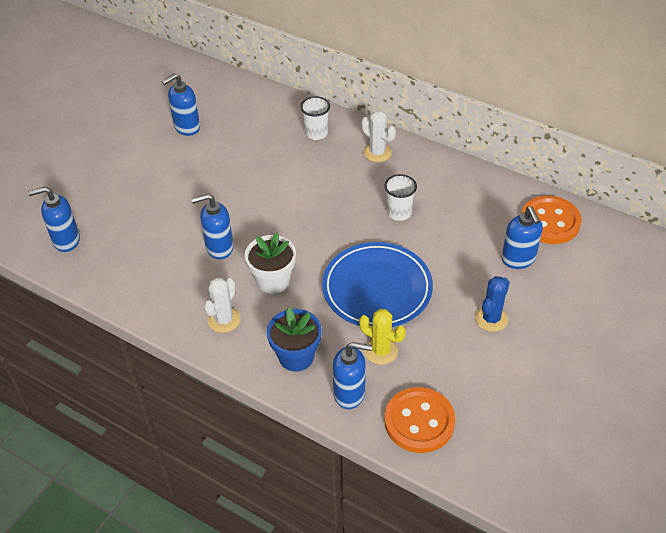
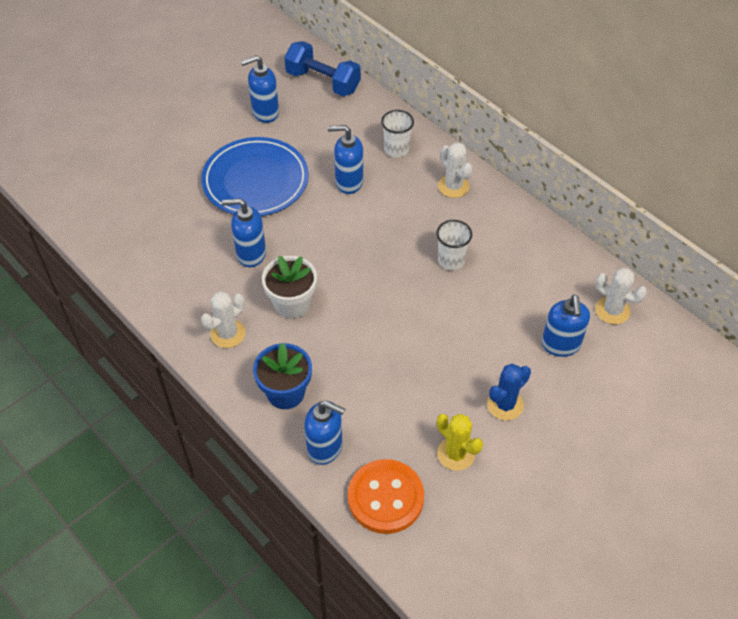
camera: 15 degrees right, 5 degrees up
(66, 240) = (103, 209): blue soap dispenser -> blue soap dispenser (348, 182)
(229, 91) = (323, 82): none -> blue dumbbell
(377, 288) = (396, 340): blue plate -> blue plate (255, 181)
(381, 351) = (375, 409): yellow cactus -> yellow cactus (456, 454)
(550, 222) = (612, 310): orange button -> white cactus

